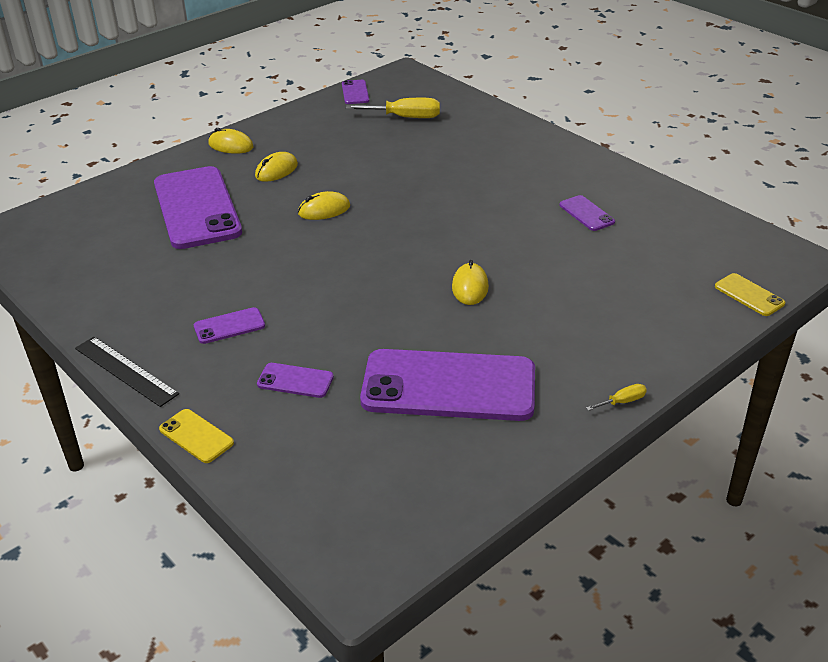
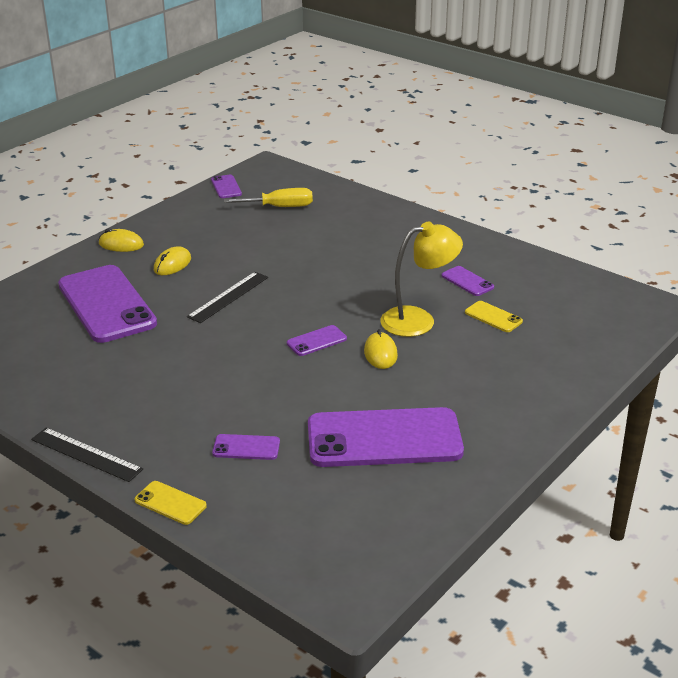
camera: 10 degrees left, 5 degrees down
(229, 326) = (171, 407): purple phone -> purple phone (316, 341)
(324, 210) = (228, 297): yellow mouse -> black ruler
(521, 253) = (418, 320): none -> yellow lamp
(622, 402) = (536, 437): yellow screwdriver -> none
(749, 295) = (622, 339): yellow phone -> yellow phone (493, 317)

